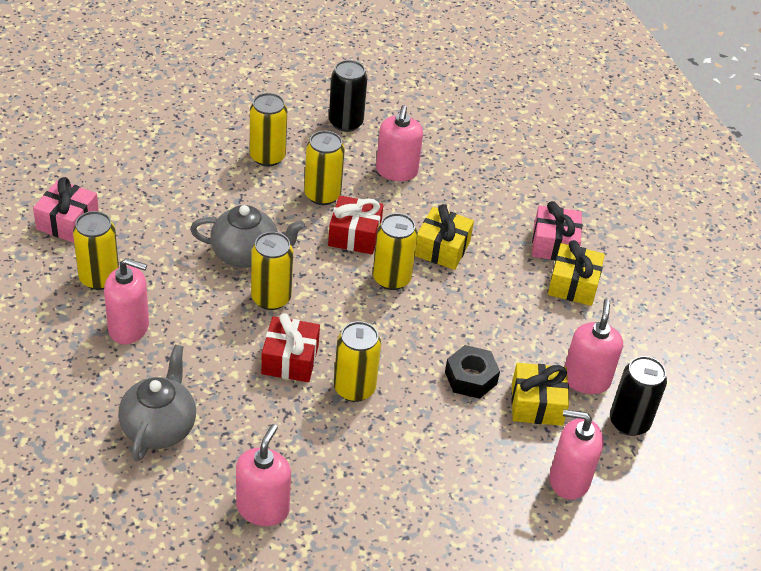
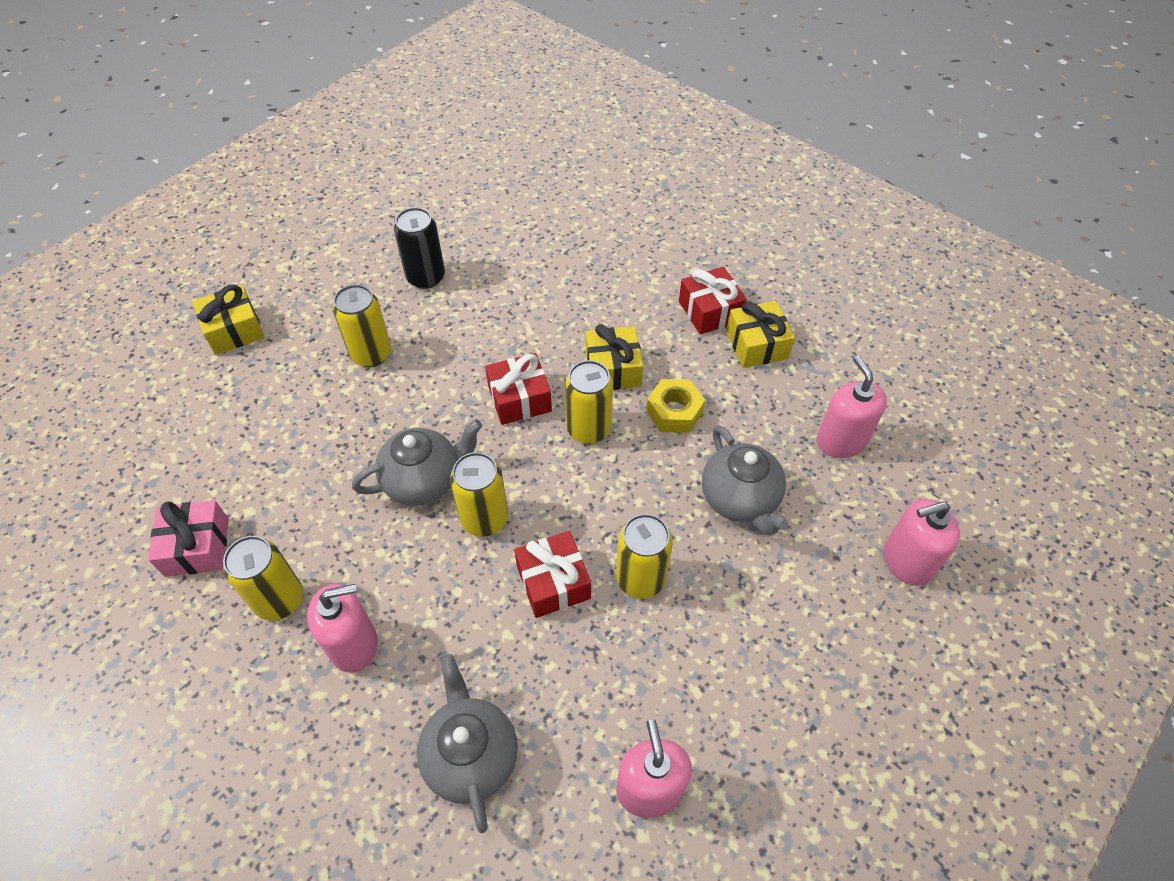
camera: 25 degrees left, 10 degrees up
(322, 195) = (456, 369): yellow can -> none
(396, 171) = (511, 306): pink soap dispenser -> none
(467, 298) = (674, 412): none -> yellow nut
(470, 378) = (740, 499): black nut -> grey teapot
(537, 404) = (819, 493): yellow gift -> yellow gift (234, 330)
(554, 244) = (710, 311): pink gift -> red gift
(629, 422) = (909, 465): black can -> none

